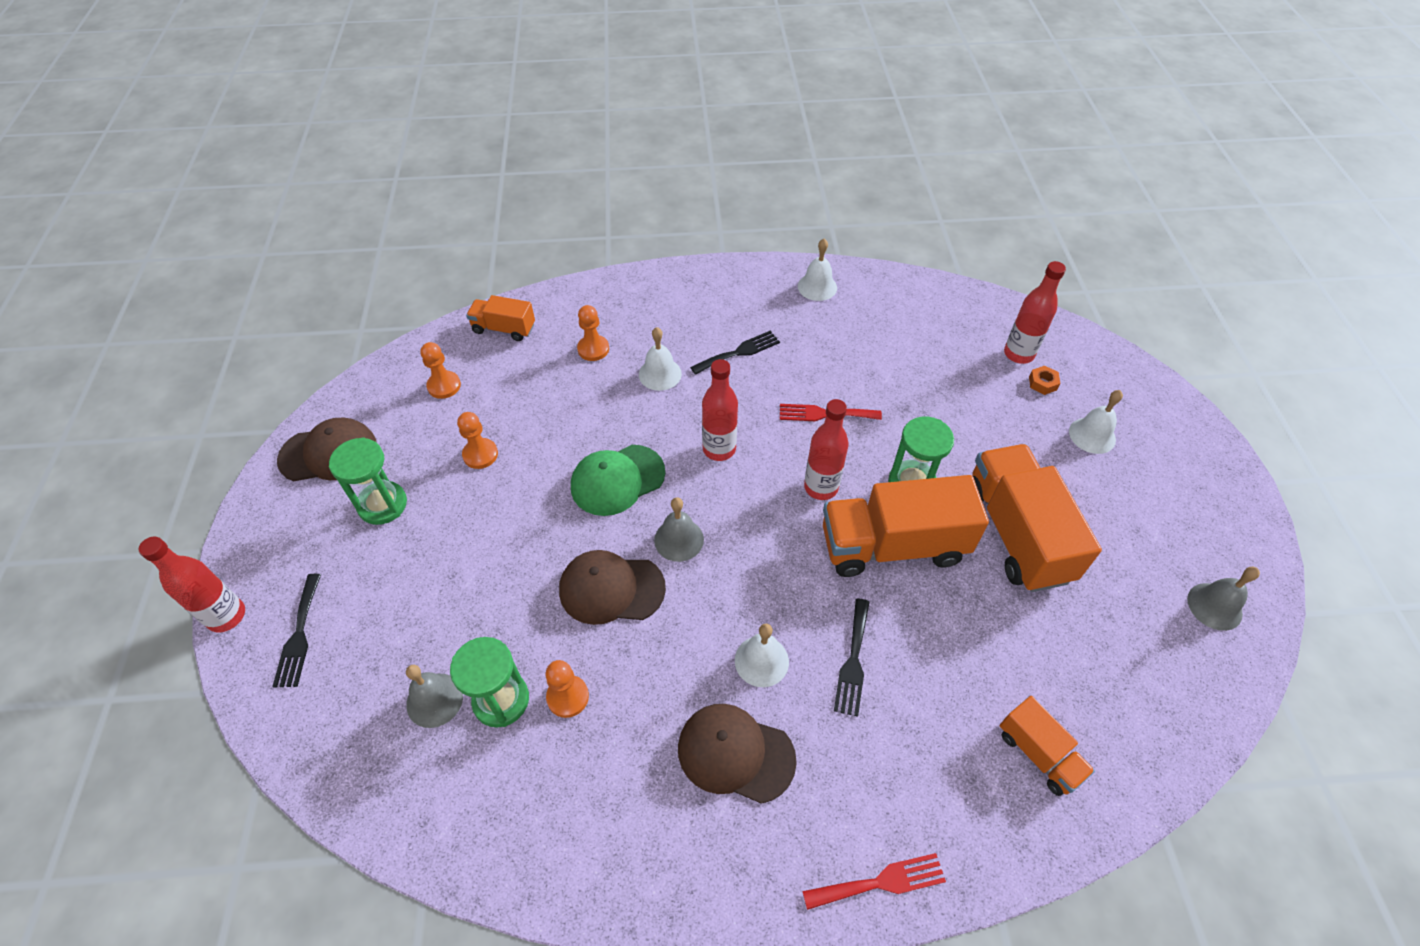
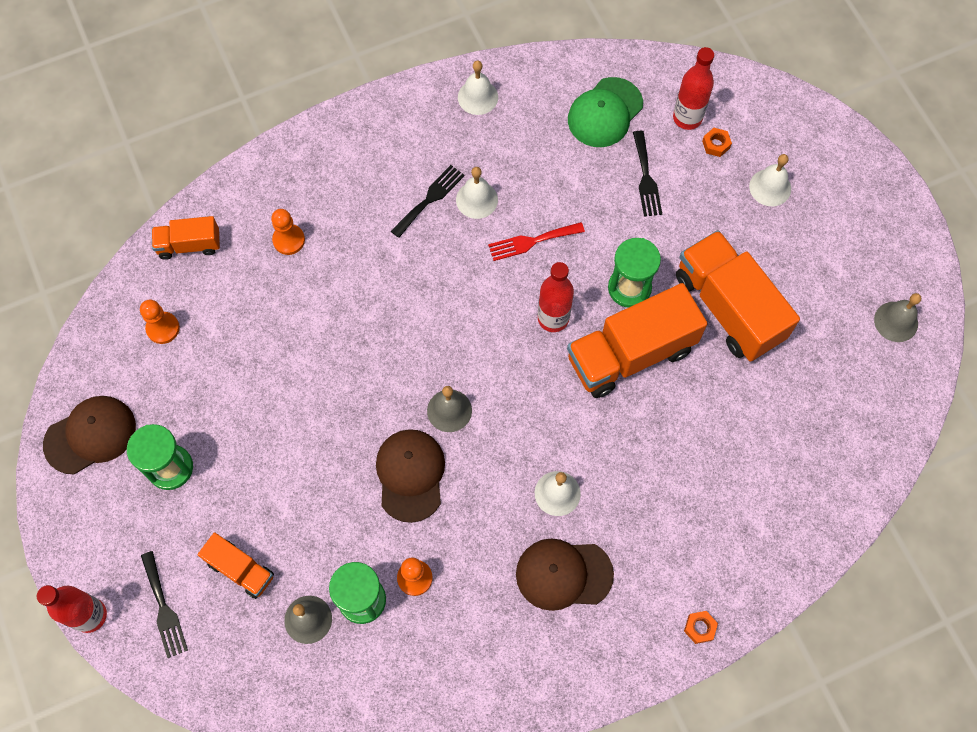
camera: 20 degrees left, 15 degrees up
(480, 454) = (235, 388): orange pawn -> none
(611, 589) = (410, 475): brown cap -> brown cap turned 105 degrees clockwise
(617, 480) = (372, 372): green cap -> green cap (605, 113)
(660, 374) = (364, 247): white bell -> white bell (476, 199)
(719, 449) = (450, 310): red bottle -> none
(853, 661) = (629, 468): black fork -> black fork (646, 178)
(880, 882) = (699, 628): red fork -> orange nut
(1038, 753) = (788, 492): orange truck -> orange truck (240, 569)

